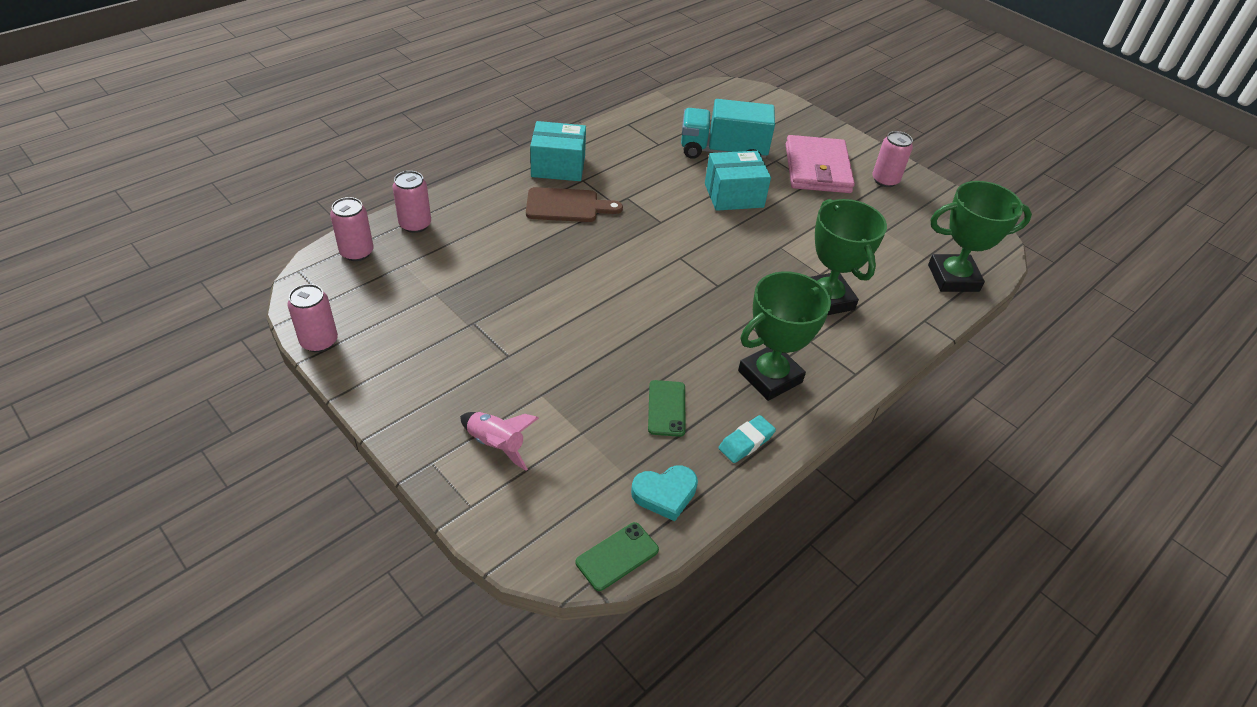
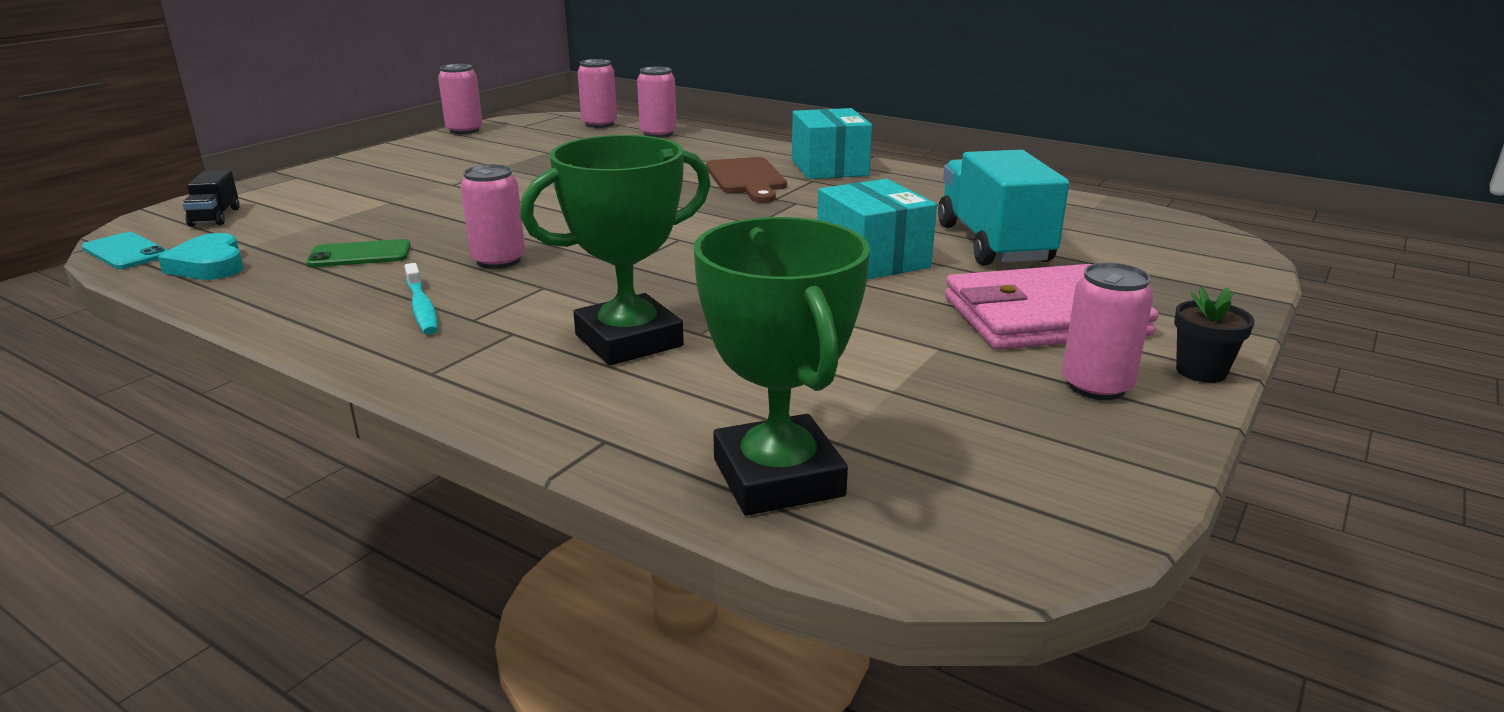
camera: 80 degrees right, 20 degrees down
(496, 444) = (314, 193): pink rocket -> none
(541, 508) = (215, 217): none -> black truck
(617, 556) = (126, 252): green phone -> turquoise phone
(697, 339) = (498, 261): none -> pink can
(746, 442) = (285, 301): turquoise eraser -> none
(770, 376) = (422, 308): green trophy -> turquoise toothbrush
(874, 152) = (1201, 371): none -> black flower pot

